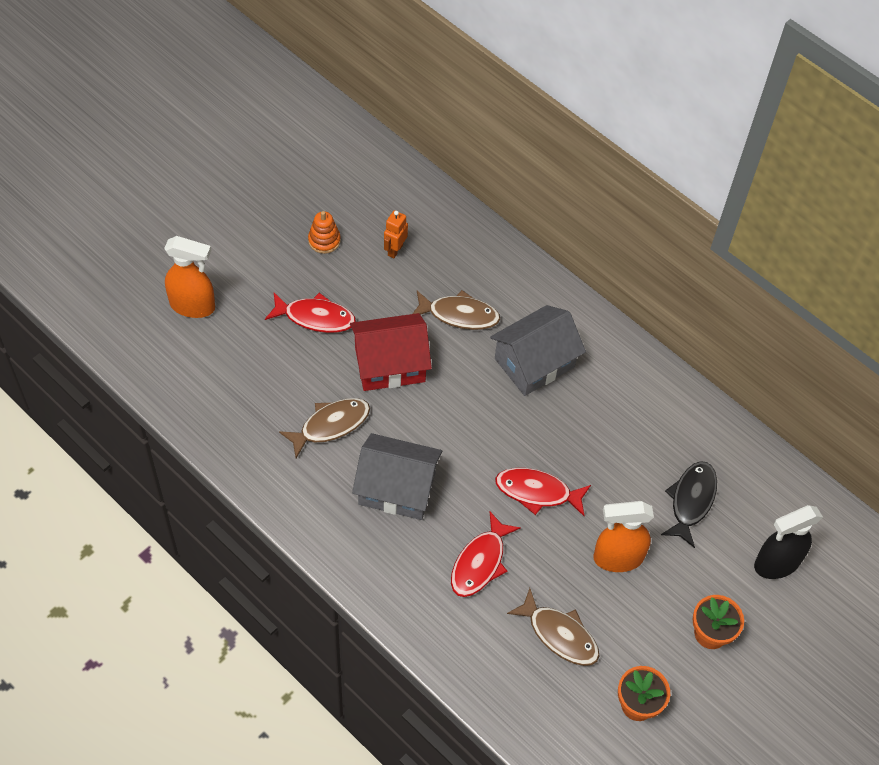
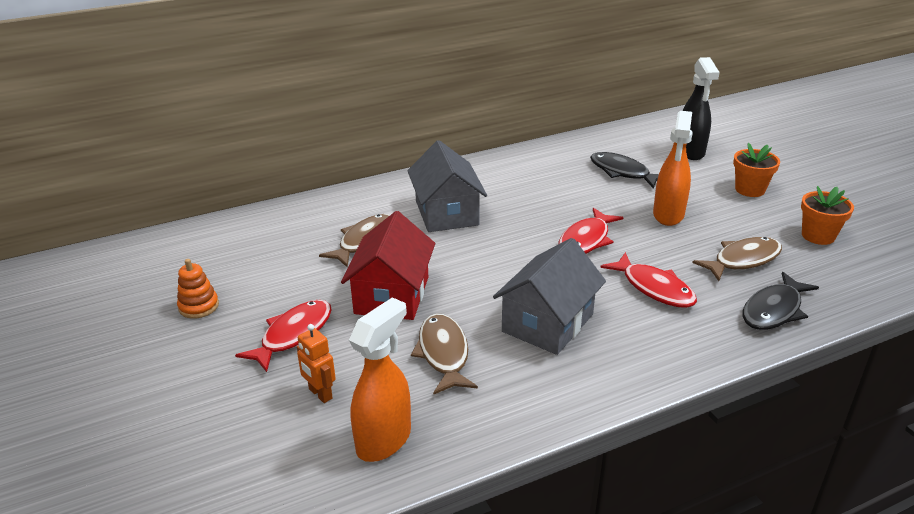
camera: 65 degrees left, 25 degrees down
(193, 306) = (189, 438): orange spray bottle -> orange spray bottle (384, 440)
(395, 250) = (256, 262): orange robot -> orange robot (320, 394)
(485, 665) = (774, 310): none -> black fish

